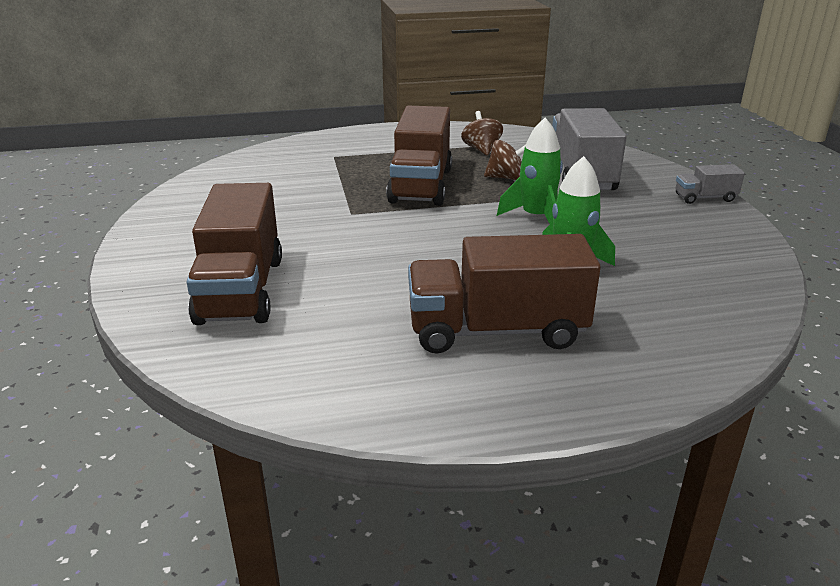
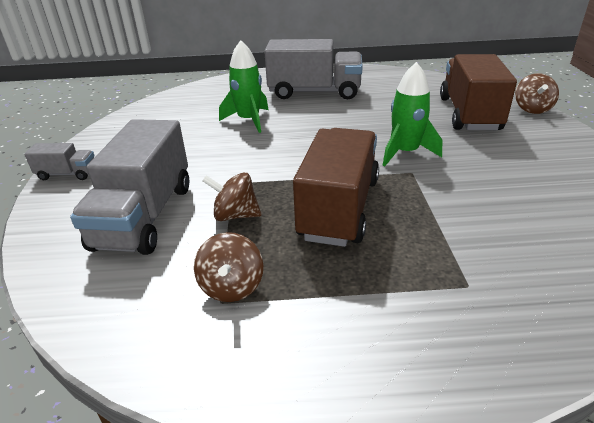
camera: 170 degrees left, 5 degrees up
(135, 303) = (532, 109): none -> brown spinning top
(496, 331) = (314, 92): brown truck -> grey truck
(536, 217) = (242, 159): green rocket -> green rocket (405, 153)

